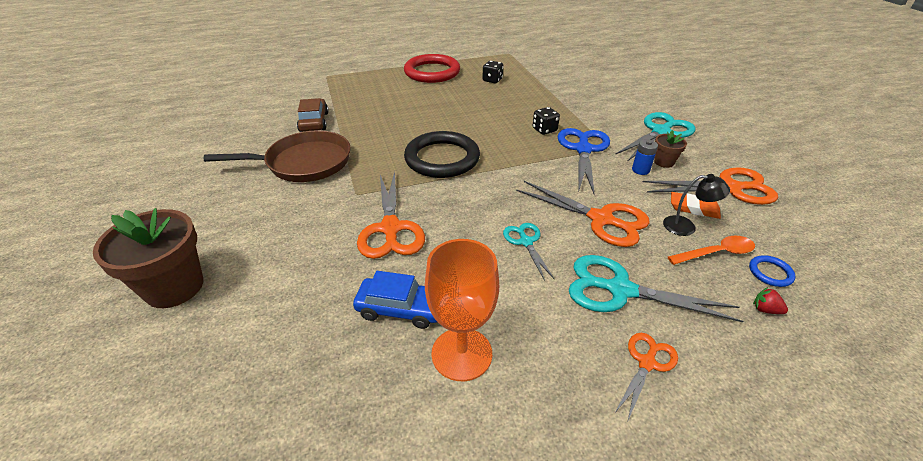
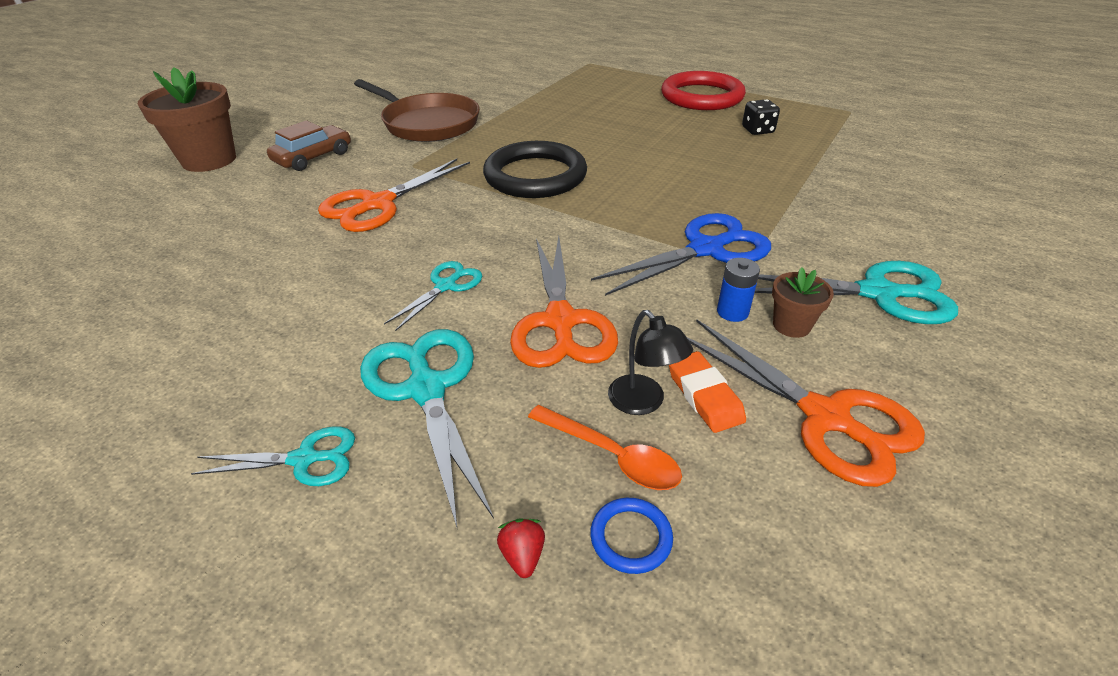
camera: 50 degrees right, 0 degrees up
(314, 122) = (499, 96): brown car -> brown car (313, 157)
(401, 308) = (265, 261): blue car -> none
(461, 354) = (227, 320): orange goblet -> none
(544, 130) = (704, 206): black dice -> none
(647, 363) = (304, 459): orange scissors -> turquoise scissors

